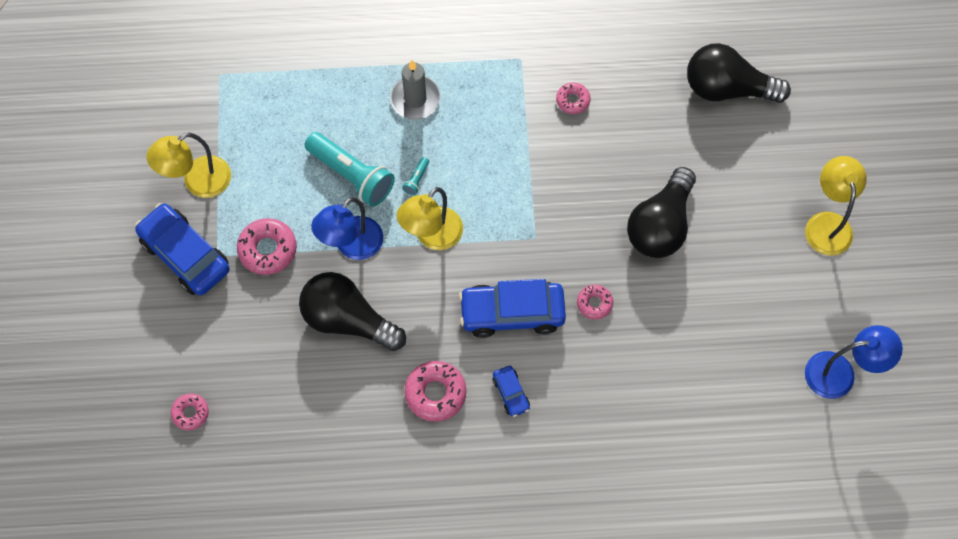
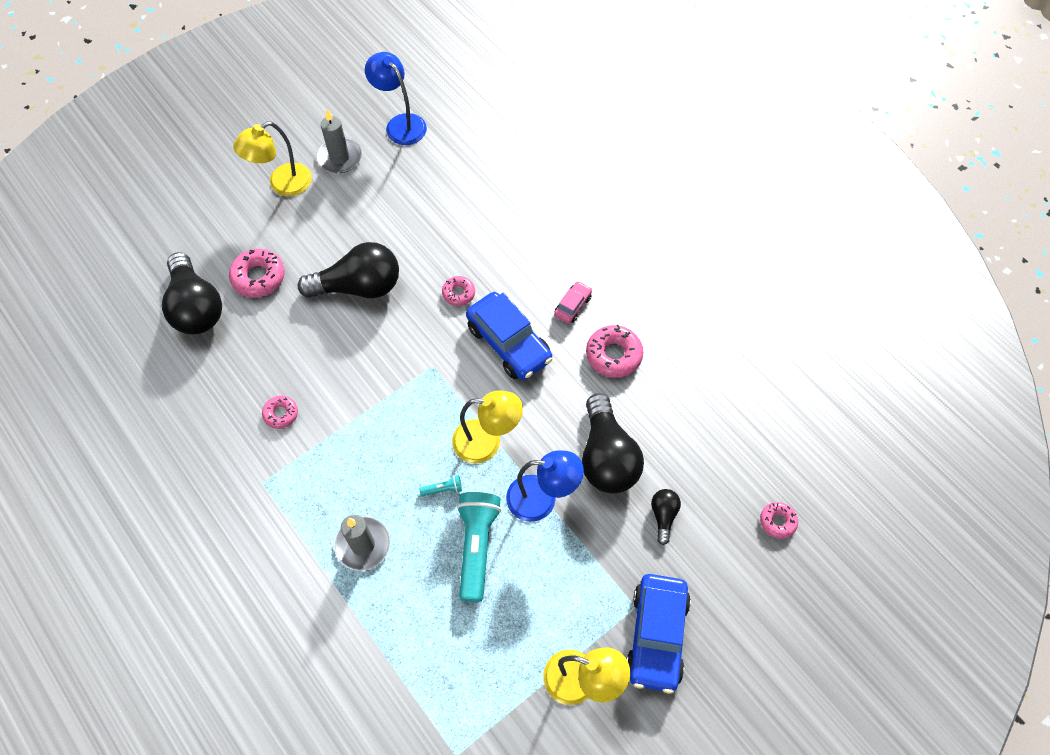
camera: 125 degrees left, 5 degrees down
(266, 327) = (663, 516): none -> black light bulb
(268, 249) = (597, 567): pink donut -> pink donut (258, 277)
(511, 393) = (572, 306): blue car -> pink car
(830, 292) = (339, 157): none -> grey candle

